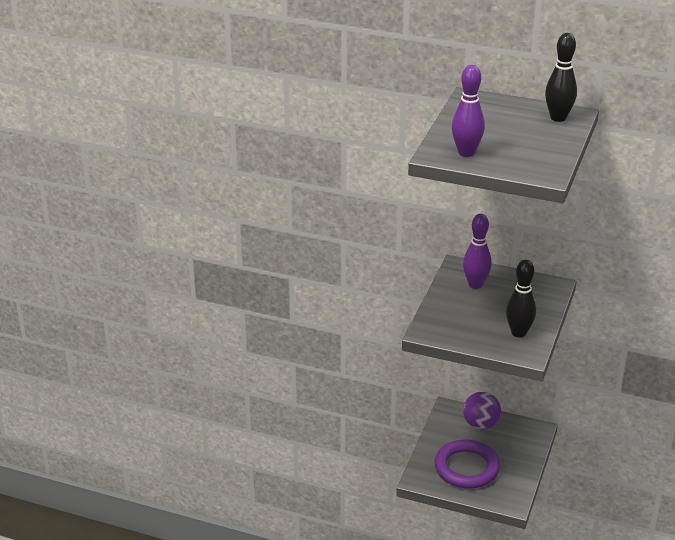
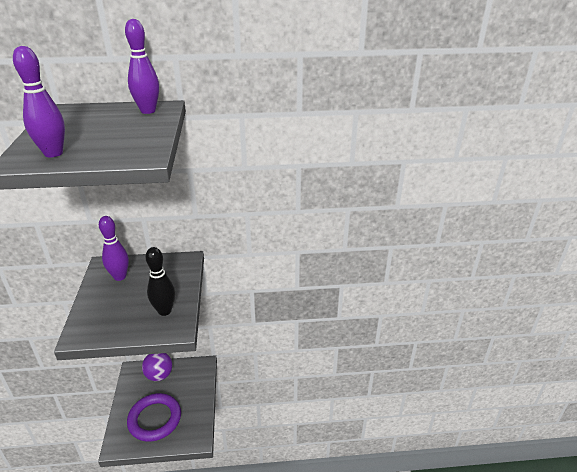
camera: 25 degrees left, 0 degrees up
(558, 118) = (148, 111): black bowling pin -> purple bowling pin

